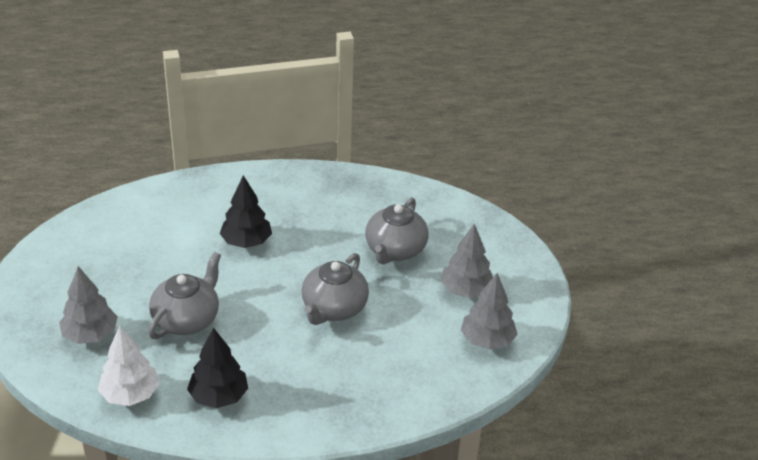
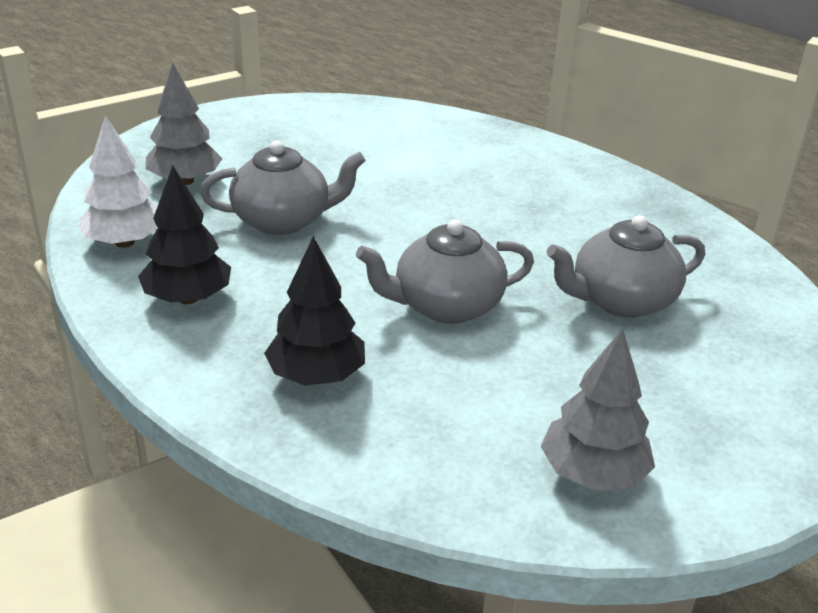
camera: 50 degrees right, 5 degrees down
(246, 242) = (456, 198): black tree -> black tree (316, 376)
(466, 290) = (654, 399): grey tree -> none

